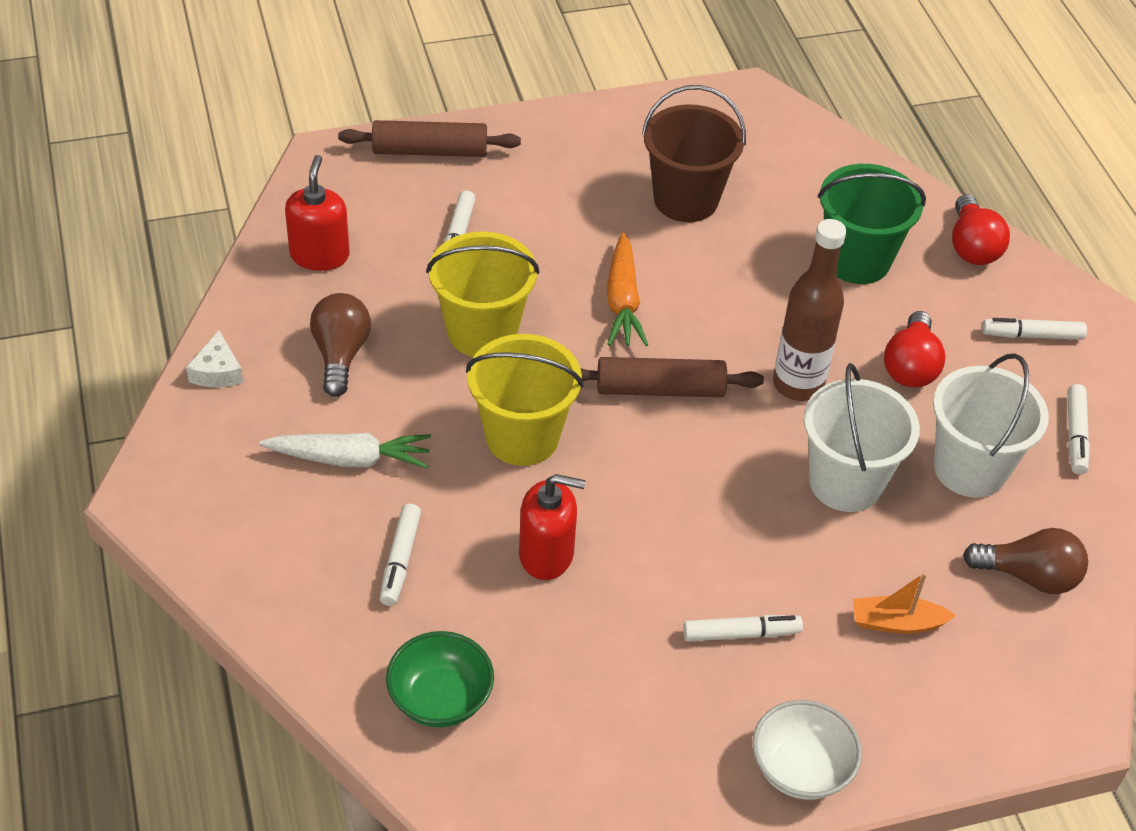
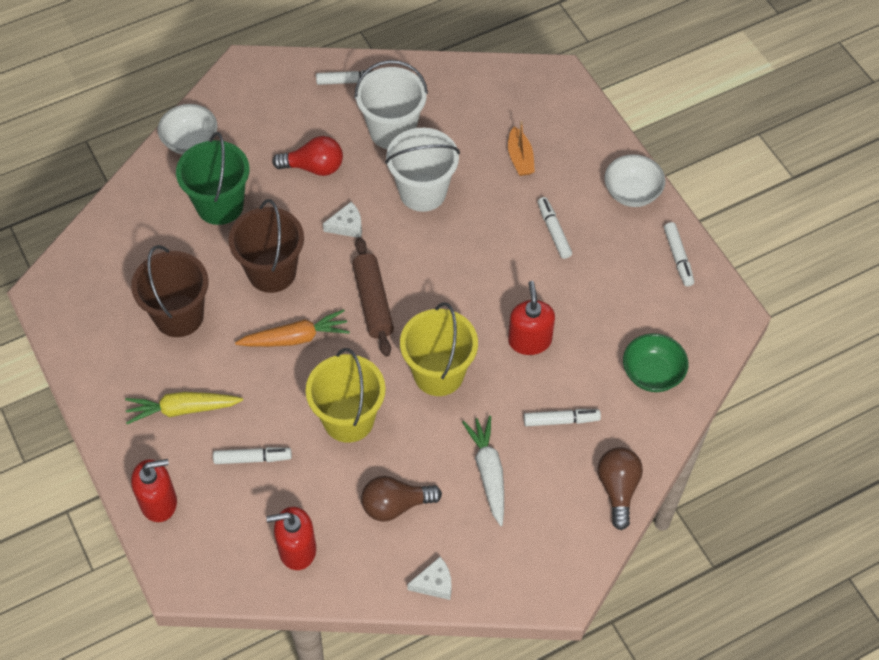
camera: 100 degrees left, 10 degrees up
(430, 151) = (159, 502): brown rolling pin -> red soap dispenser
(547, 185) = (182, 409): none -> yellow carrot
(734, 294) = (272, 272): none -> brown bucket
(798, 384) = (347, 226): brown bottle -> white cheese
(972, 246) = (190, 141): red light bulb -> white bowl
(1029, 576) = (466, 99): brown light bulb -> brown light bulb (618, 489)
(1032, 335) = (268, 105): white marker -> white marker (678, 257)

